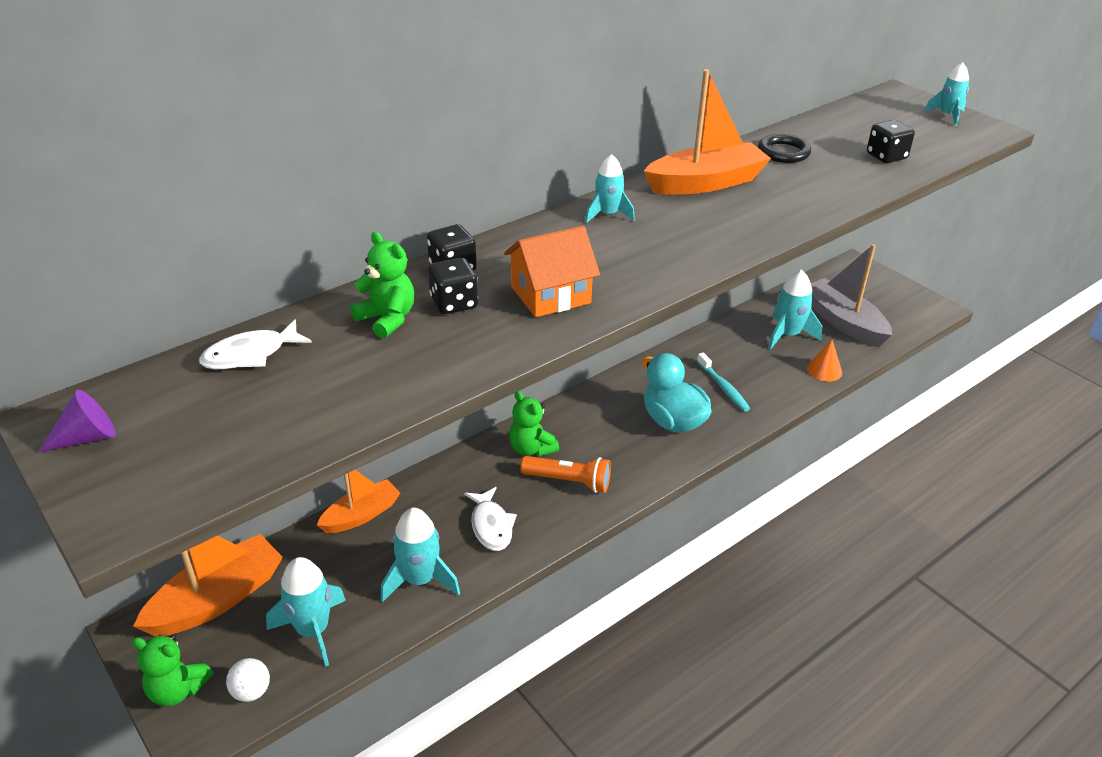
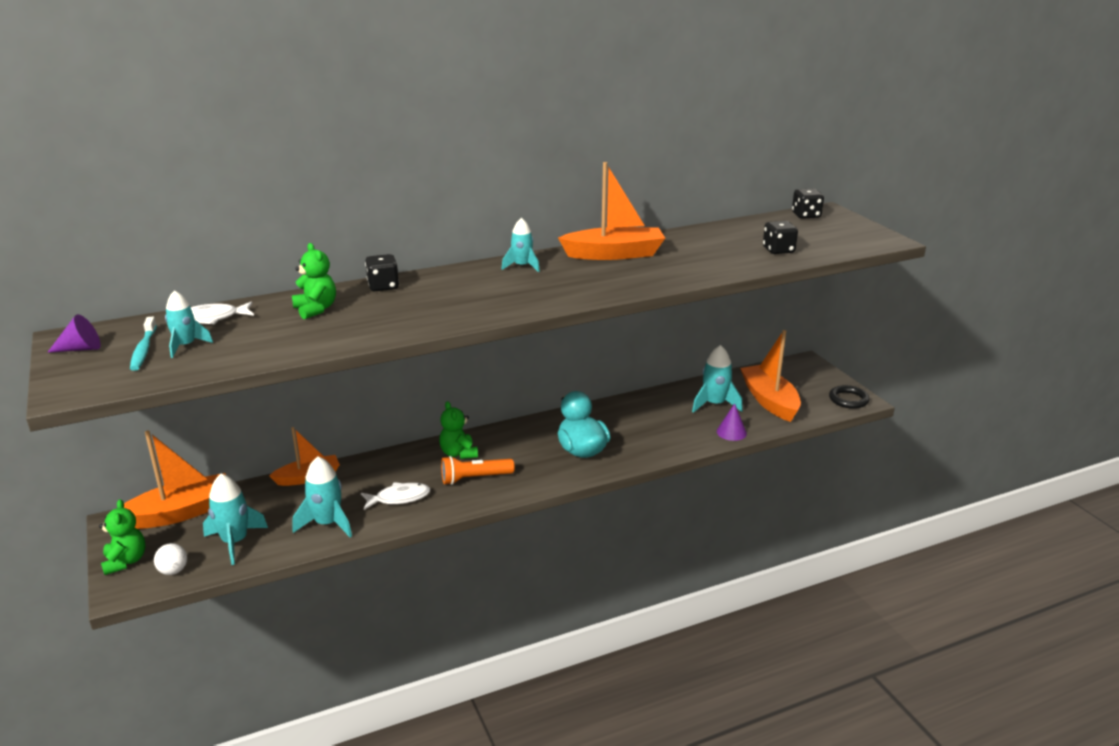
camera: 15 degrees right, 10 degrees down
(177, 690) = (125, 561): green teddy bear -> green teddy bear turned 135 degrees counterclockwise
(454, 303) = (368, 305): black dice -> black dice (806, 215)
(491, 526) = (399, 498): white fish -> white fish turned 105 degrees counterclockwise
(550, 295) = (440, 308): orange house -> none
(568, 481) = (475, 478): orange flashlight -> orange flashlight turned 135 degrees clockwise
(723, 387) = (637, 433): turquoise toothbrush -> turquoise toothbrush (144, 350)
(783, 152) = (694, 241): black ring -> black ring (848, 399)
(824, 370) = (731, 432): orange cone -> purple cone
(843, 322) = (769, 401): grey boat -> orange boat
(947, 116) = (857, 228): turquoise rocket -> turquoise rocket (186, 346)

